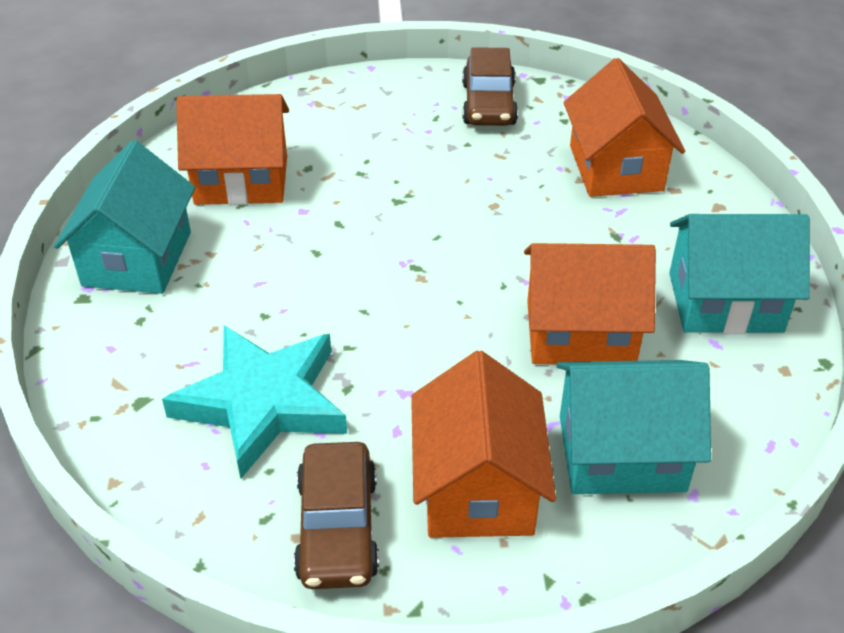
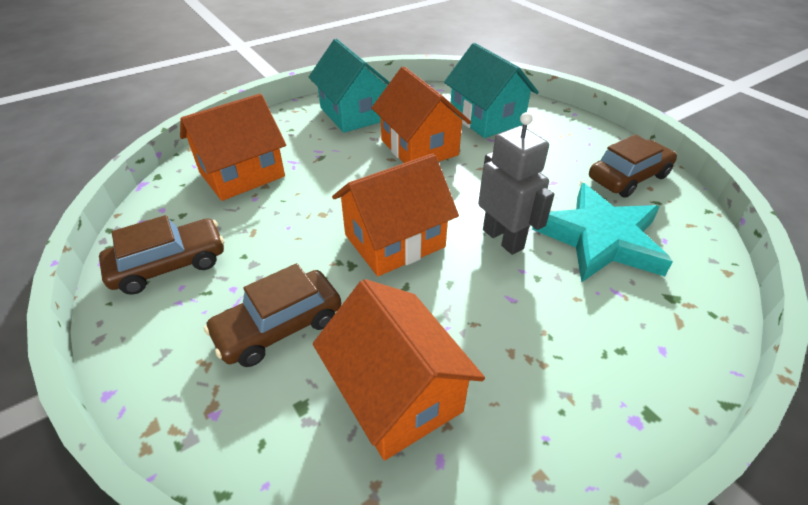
camera: 120 degrees left, 0 degrees up
(137, 258) = (569, 406): turquoise house -> none
(337, 319) = (503, 239): none -> grey robot
(360, 144) = (279, 327): none -> brown car
(477, 488) = (553, 147): orange house -> orange house (394, 241)

